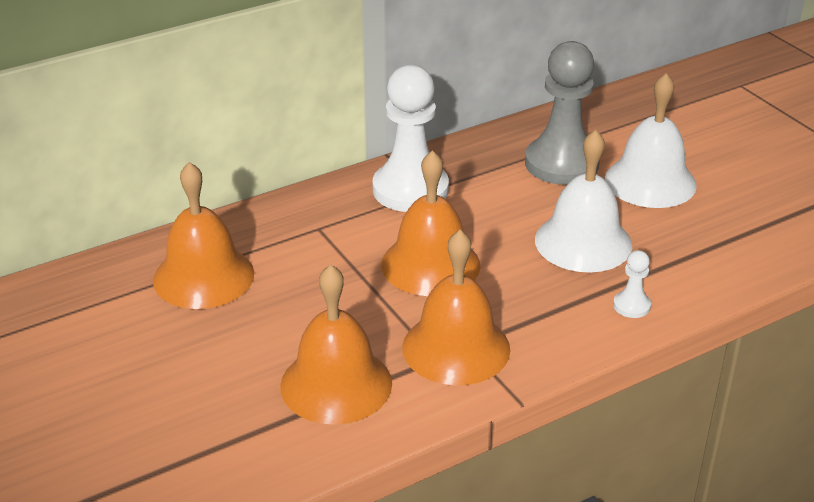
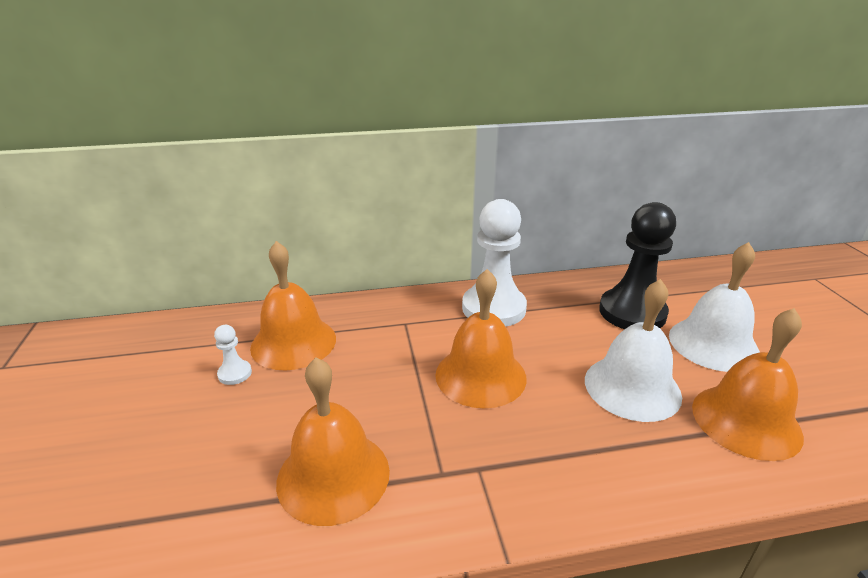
camera: 20 degrees right, 5 degrees down
(456, 348) = (465, 468): orange bell -> orange bell (746, 421)
(561, 164) = (632, 312): grey pawn -> black pawn
(631, 306) = (666, 469): white pawn -> white pawn (235, 373)

